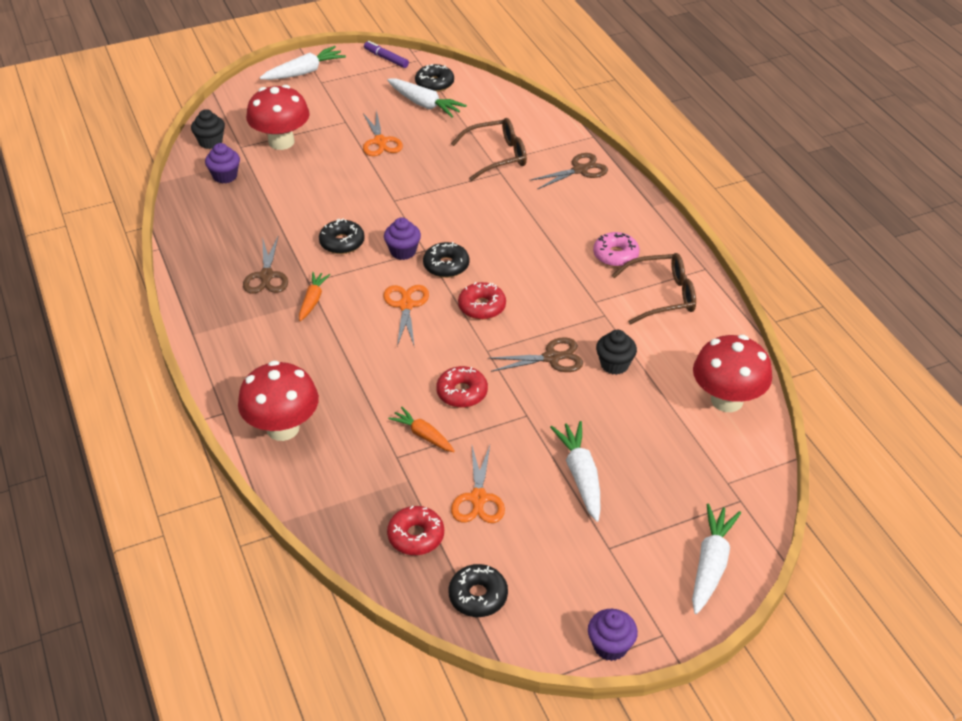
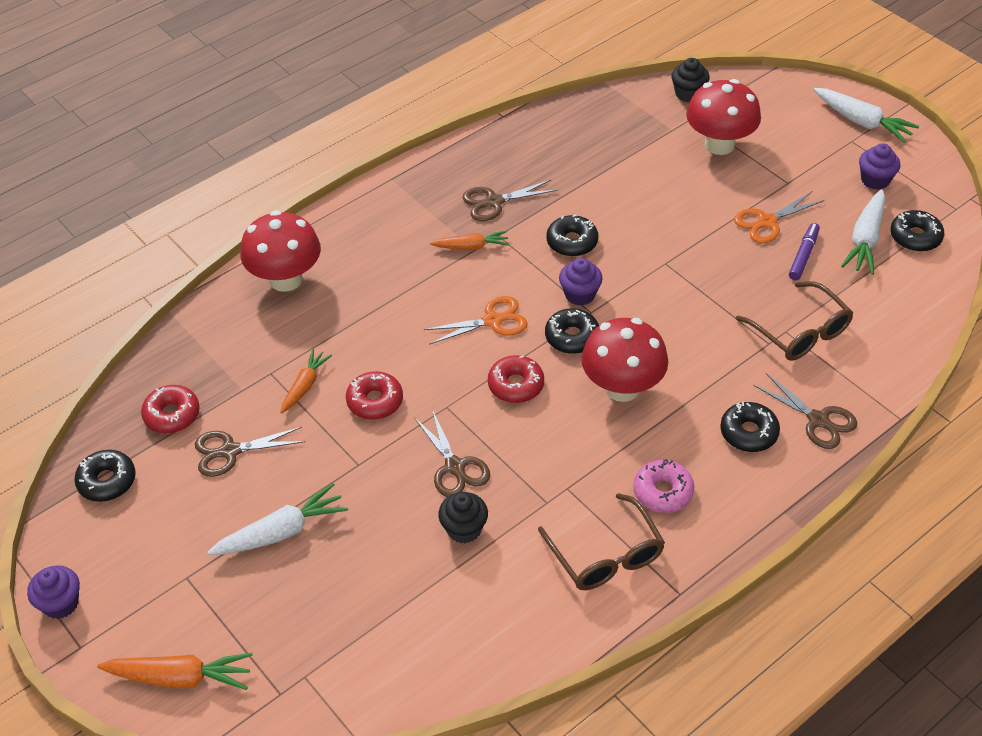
camera: 75 degrees right, 5 degrees up
(225, 176) = (637, 122): purple cupcake -> purple cupcake (875, 180)
(386, 58) = (938, 180): purple marker -> purple marker (803, 256)
(478, 498) = (230, 451): orange scissors -> brown scissors
(578, 203) = (748, 433): none -> black donut
(711, 564) = (181, 677): white carrot -> orange carrot
(726, 400) = (440, 655): red mushroom -> red mushroom (622, 388)

